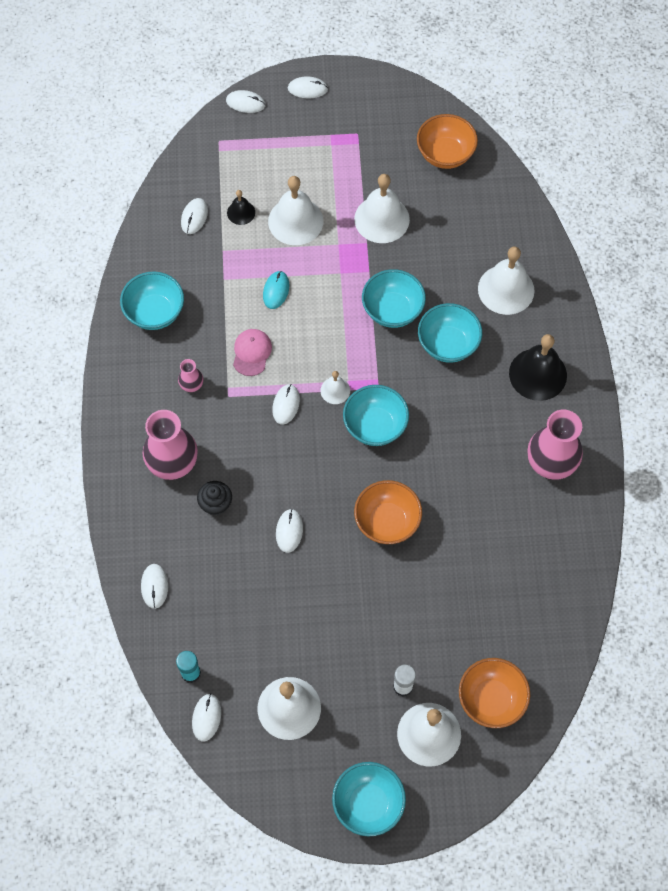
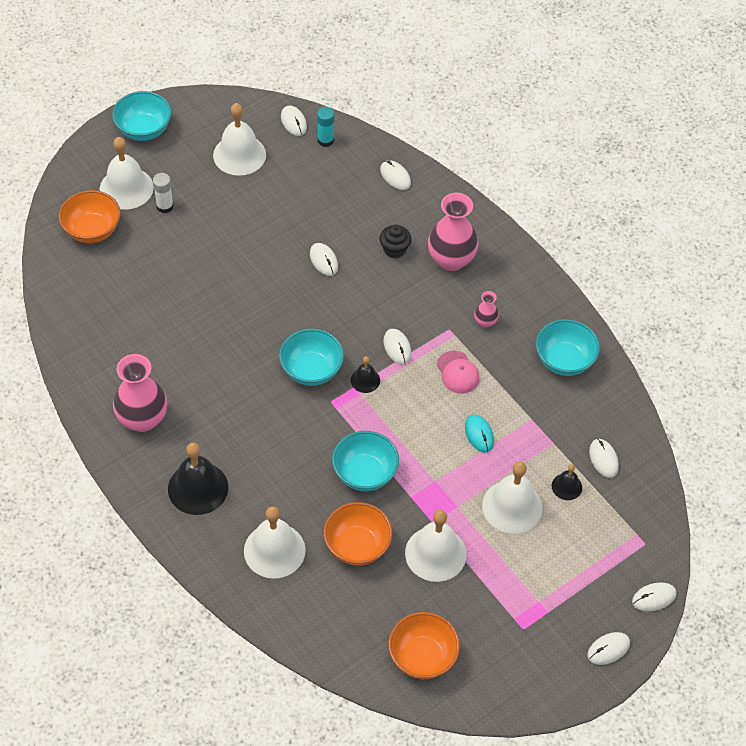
camera: 145 degrees right, 10 degrees down
(335, 390) = (365, 380): white bell -> black bell
(387, 522) = (251, 305): orange bowl -> orange bowl (357, 546)
(448, 344) = (295, 470): turquoise bowl -> none

